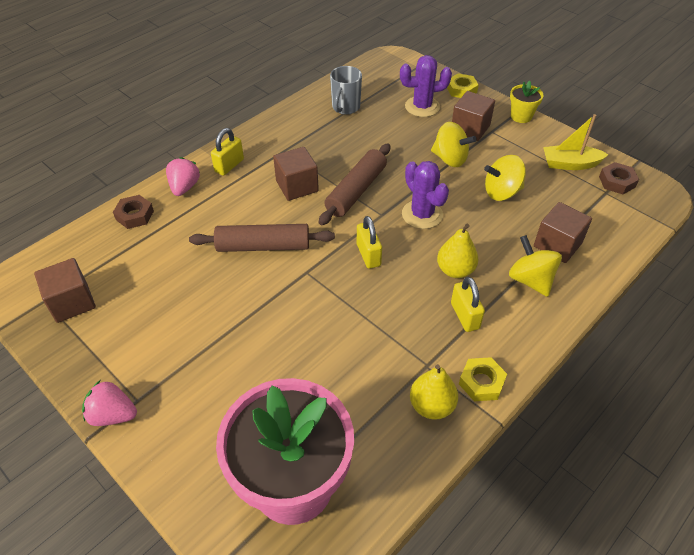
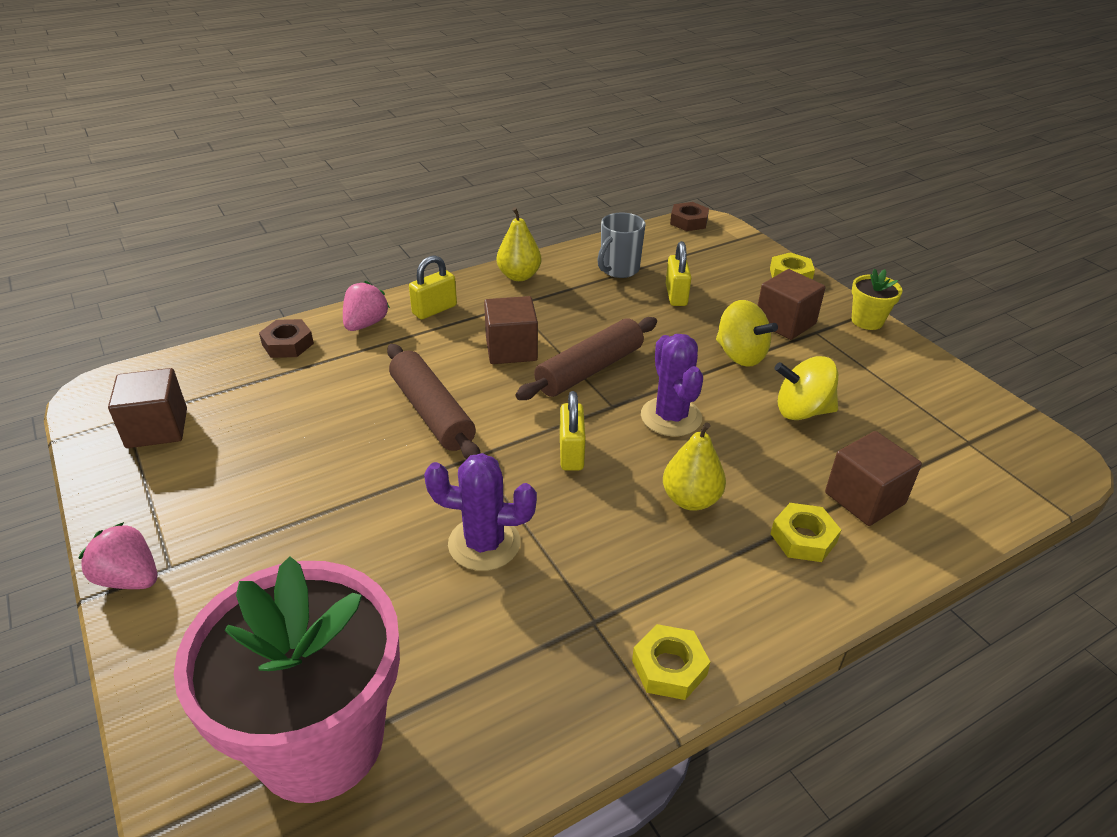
camera: 15 degrees right, 10 degrees down
(263, 246) = (432, 412): brown rolling pin -> brown rolling pin turned 45 degrees clockwise
(422, 107) = (725, 286): purple cactus -> purple cactus (484, 543)
(431, 406) = (577, 682): yellow pear -> yellow pear (519, 276)
(464, 316) = (680, 565): yellow padlock -> yellow padlock (676, 295)
(530, 280) = (803, 538): yellow spinning top -> yellow nut
(570, 164) = (922, 394): yellow boat -> none
(617, 182) = (991, 431): brown nut -> brown nut (688, 221)

